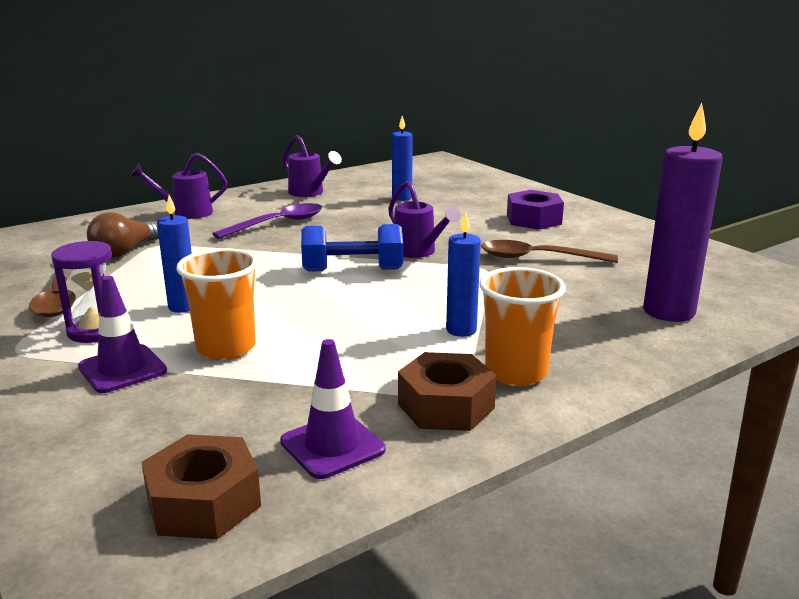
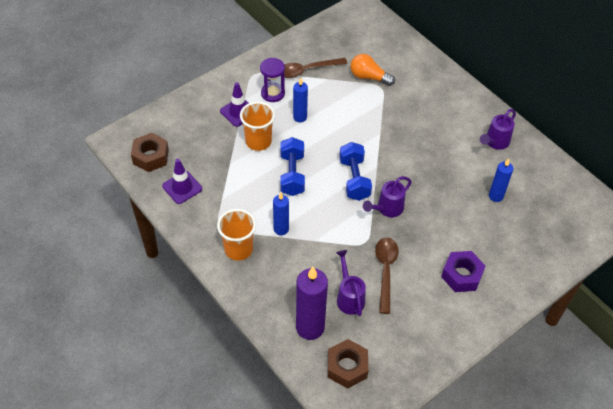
camera: 85 degrees right, 30 degrees up
(125, 251) = (369, 77): brown light bulb -> orange light bulb
(187, 213) = (438, 87): purple watering can -> purple watering can (349, 297)
(278, 224) = (426, 135): purple spoon -> none
(328, 317) = (292, 174): none -> blue dumbbell
(446, 406) = (210, 222): brown nut -> brown nut (347, 367)

